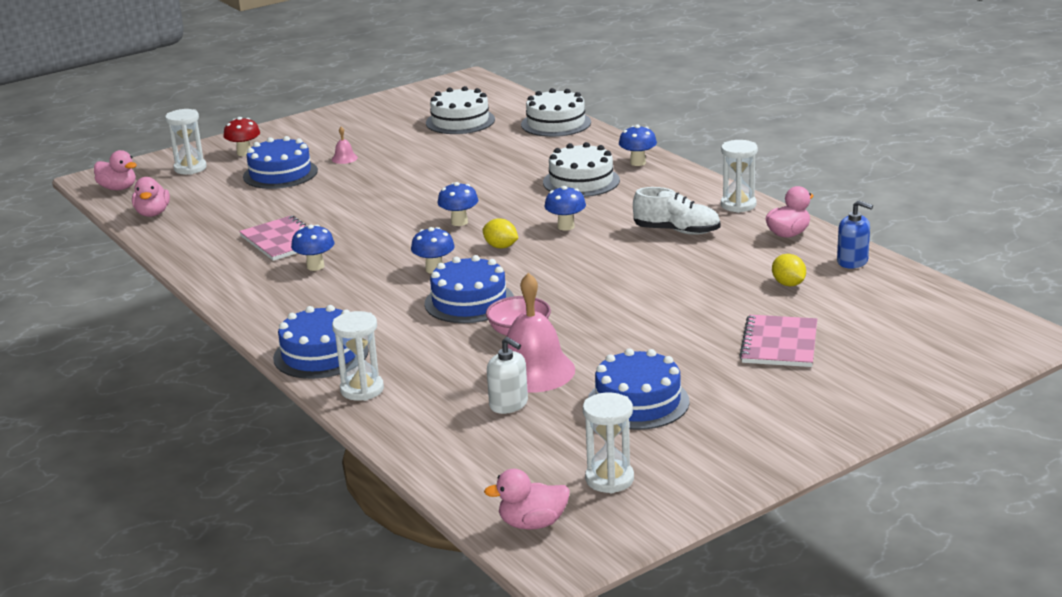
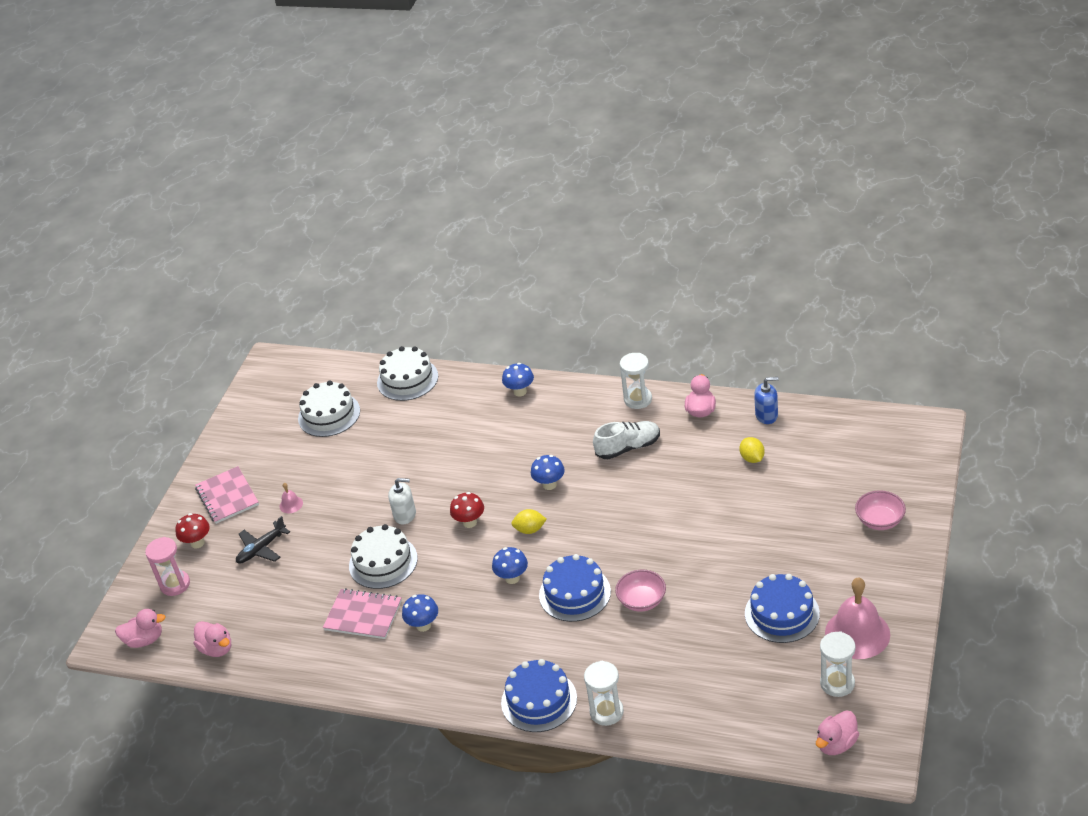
camera: 35 degrees left, 15 degrees up
(190, 168) = (175, 584): white hourglass -> pink hourglass
(280, 174) = (261, 549): blue cake -> black plane
(459, 222) = (469, 522): blue mushroom -> red mushroom
(508, 404) = (711, 664): white soap dispenser -> white soap dispenser (405, 515)
(533, 371) = (691, 627): pink bell -> pink bell (857, 633)
(581, 181) = (503, 433): white cake -> white cake (383, 562)
(779, 344) = (804, 514): pink notebook -> pink notebook (227, 496)
(788, 284) = (752, 458): yellow lemon -> yellow lemon turned 45 degrees clockwise
(856, 382) = (879, 521): none -> pink bowl

